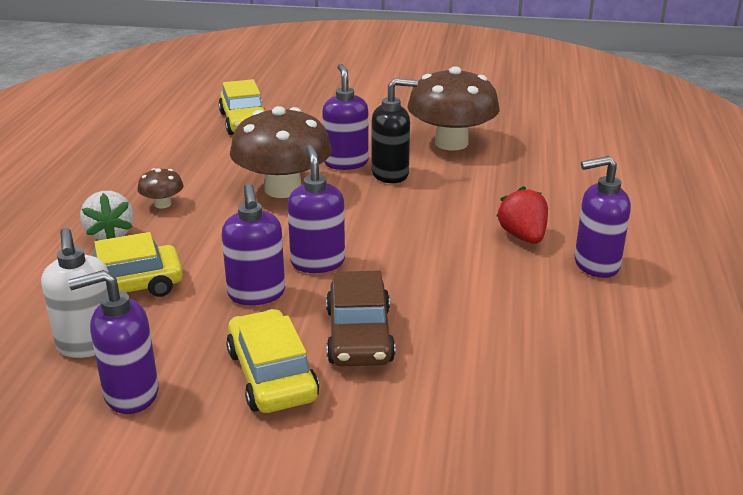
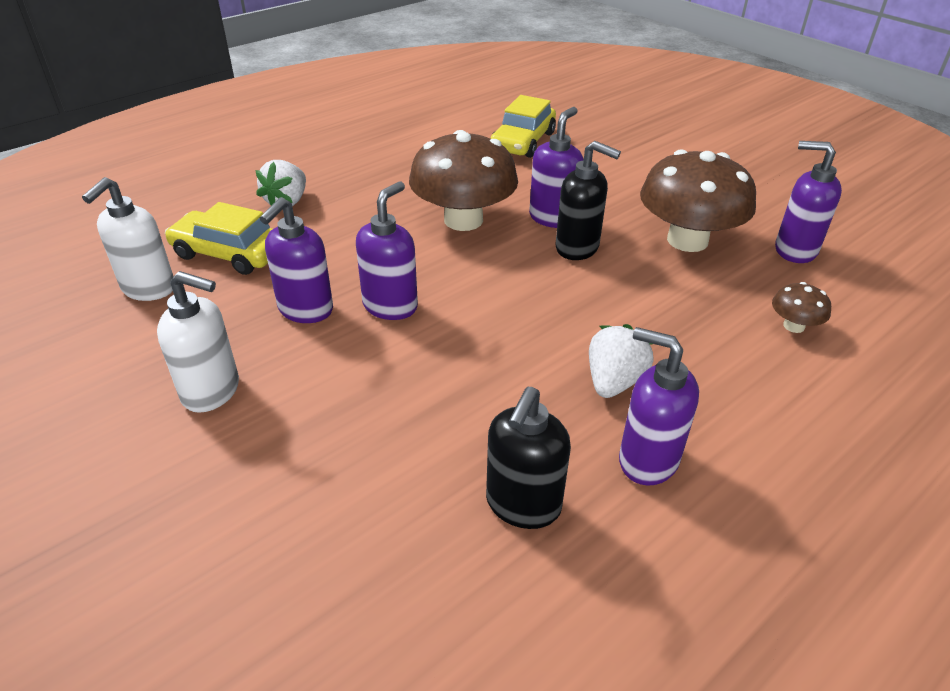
camera: 40 degrees right, 10 degrees up
(130, 394) = (112, 346): purple soap dispenser -> purple soap dispenser (794, 250)
(162, 204) = (356, 192): brown mushroom -> brown mushroom (793, 326)
(272, 375) = (212, 391): yellow car -> white soap dispenser
(359, 335) = (321, 397): brown car -> none
(523, 237) = (613, 382): red strawberry -> white strawberry
(568, 320) = (522, 505): none -> black soap dispenser

